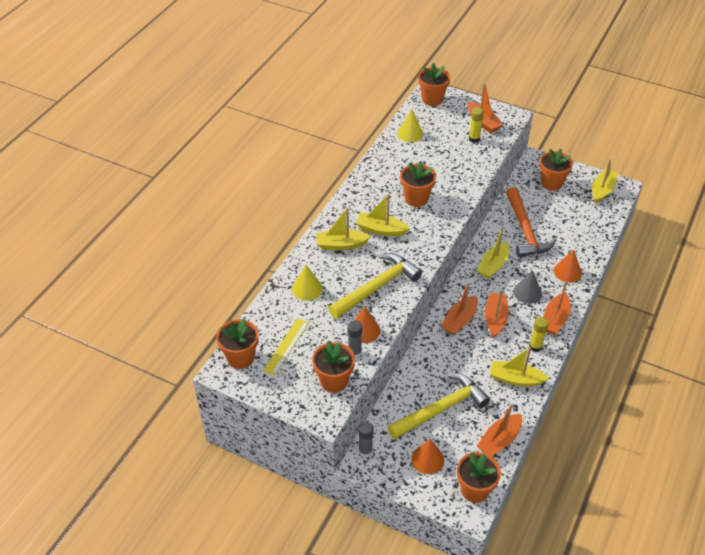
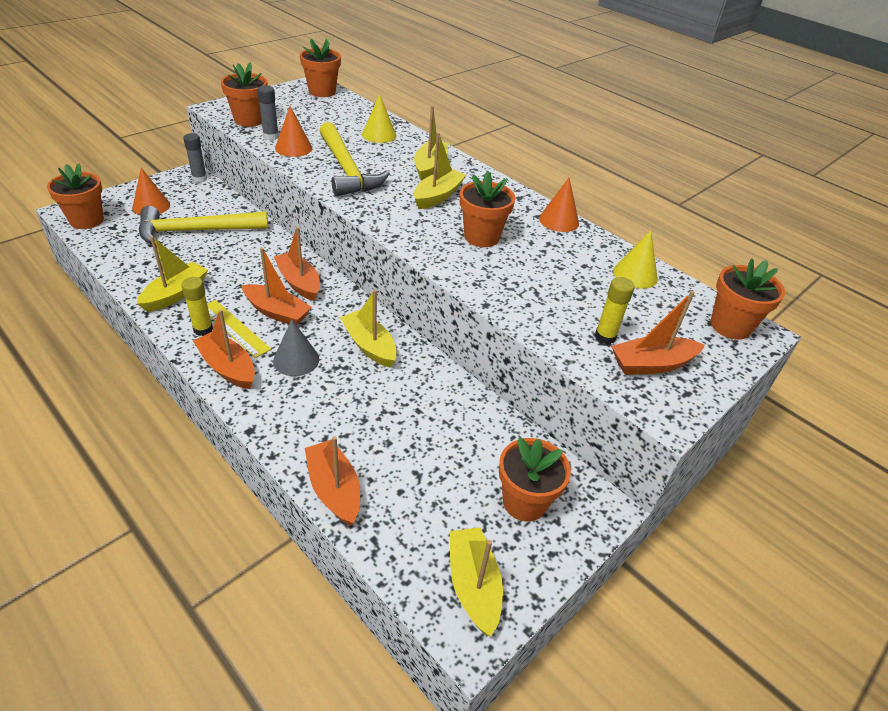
camera: 105 degrees right, 5 degrees down
(286, 346) = (314, 110): yellow ruler -> yellow ruler (234, 328)
(441, 409) = (196, 231): yellow hammer -> yellow hammer turned 90 degrees clockwise
(499, 440) = (116, 253): orange boat -> orange boat (334, 489)
(525, 230) = (420, 410): orange hammer -> none
(567, 272) = (302, 423): orange cone -> orange cone (559, 220)
(602, 190) = (473, 585): yellow boat -> yellow boat turned 150 degrees counterclockwise

